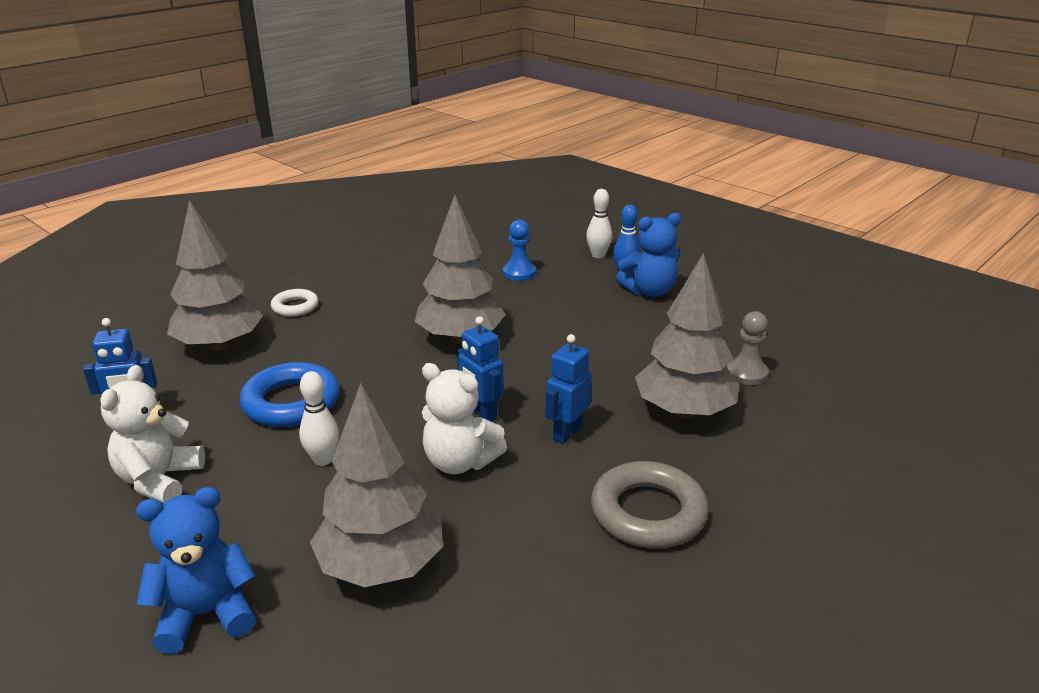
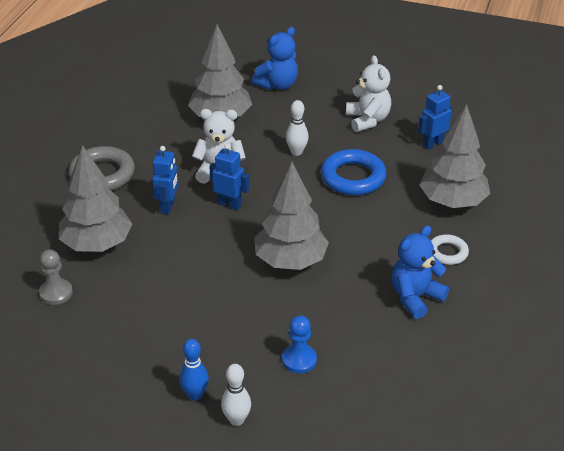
camera: 155 degrees right, 10 degrees up
(649, 291) = (161, 372): blue teddy bear -> blue teddy bear (415, 297)

